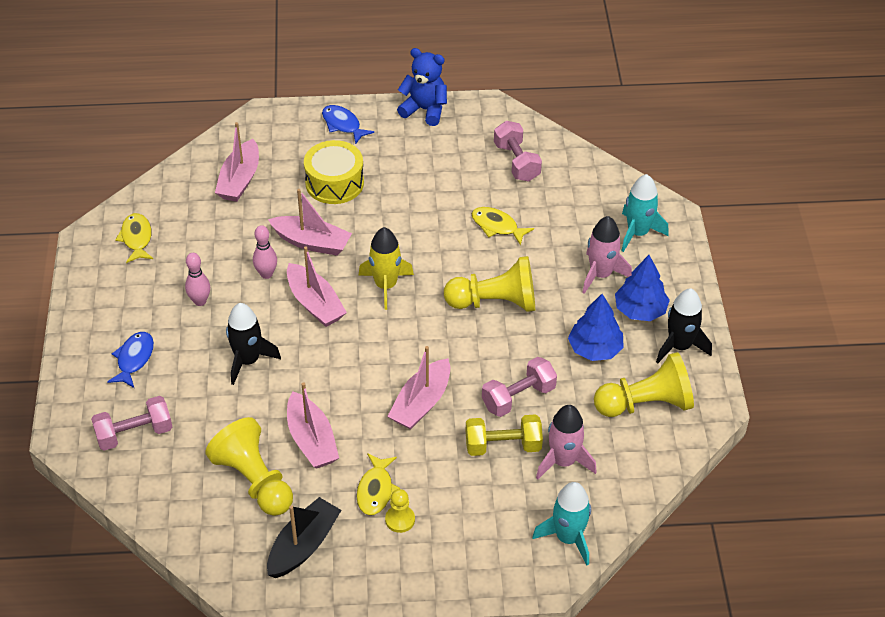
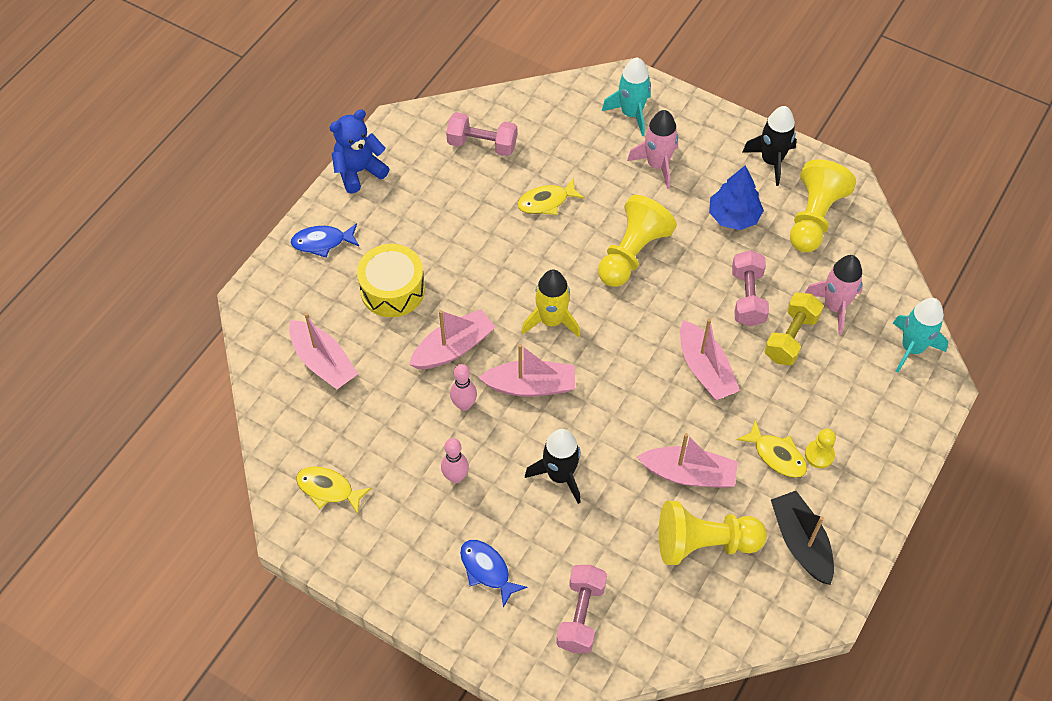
camera: 55 degrees left, 10 degrees up
(640, 310) = (715, 163): blue tree -> none

